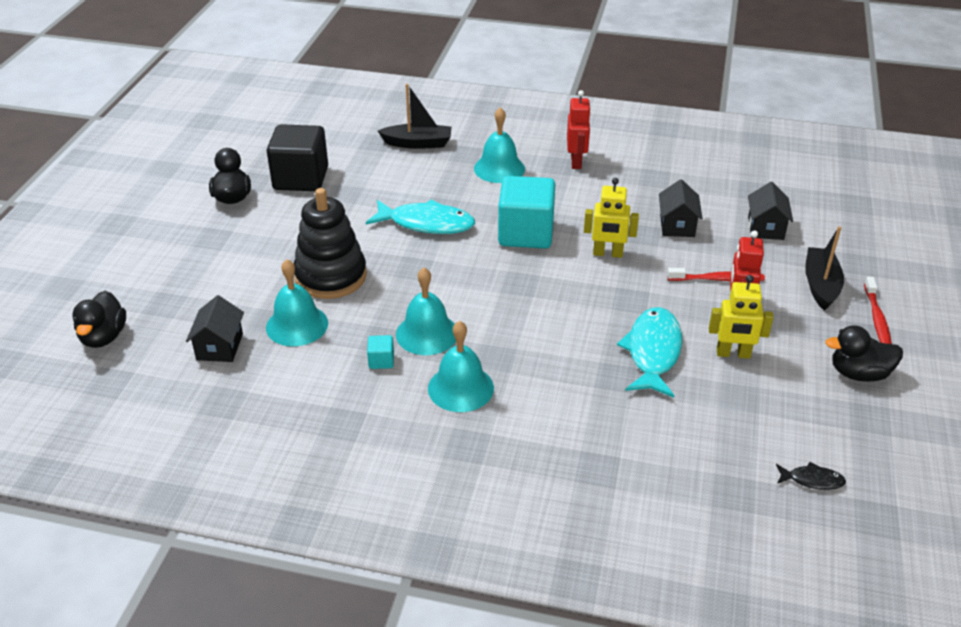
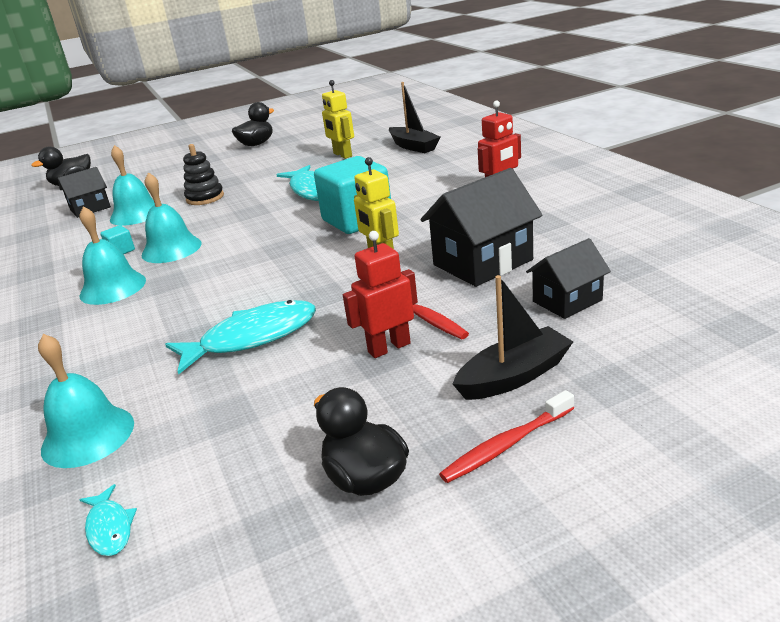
camera: 55 degrees right, 10 degrees down
(301, 178) = (307, 145): black cube -> none
(331, 276) = (205, 198): black stacking toy -> black stacking toy, size x0.61
(499, 168) = (432, 176): turquoise bell -> turquoise bell (88, 436)
(677, 225) = (482, 262): black house -> black house, size x1.65
(733, 354) = (301, 379): yellow robot -> yellow robot (342, 155)
(812, 480) = (109, 528): black fish -> turquoise fish

